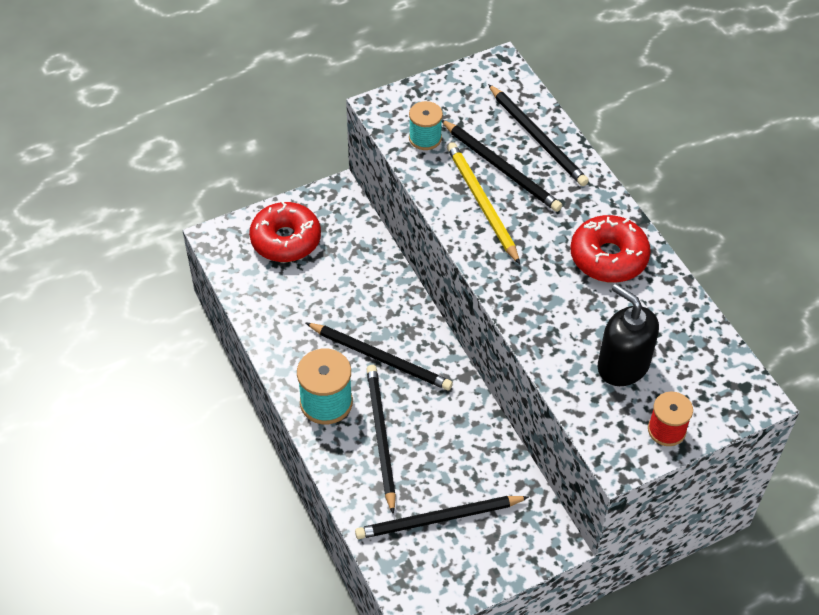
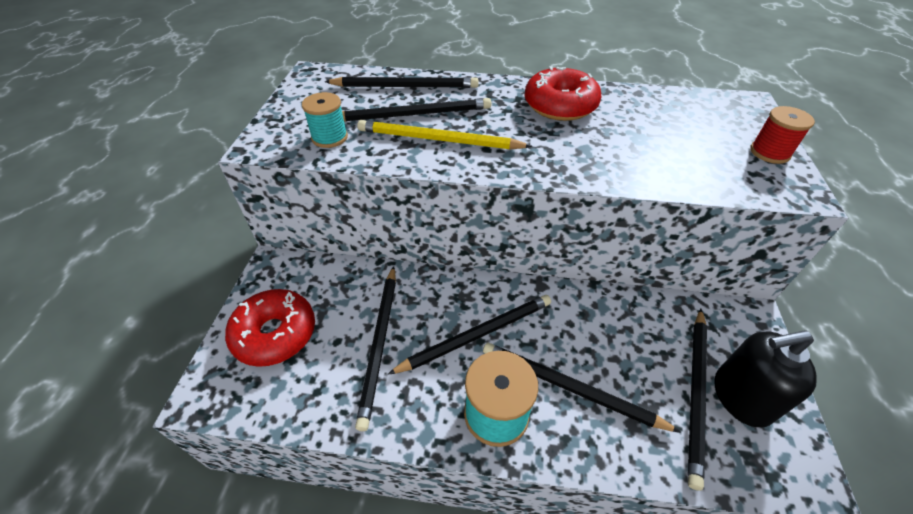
camera: 55 degrees left, 5 degrees down
(326, 304) = (379, 344): none -> black pencil
(623, 365) = (683, 145): black soap dispenser -> black soap dispenser (741, 397)

